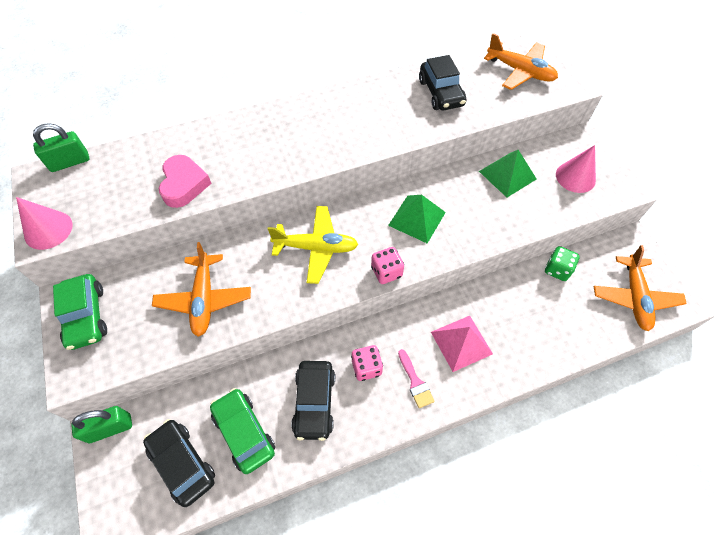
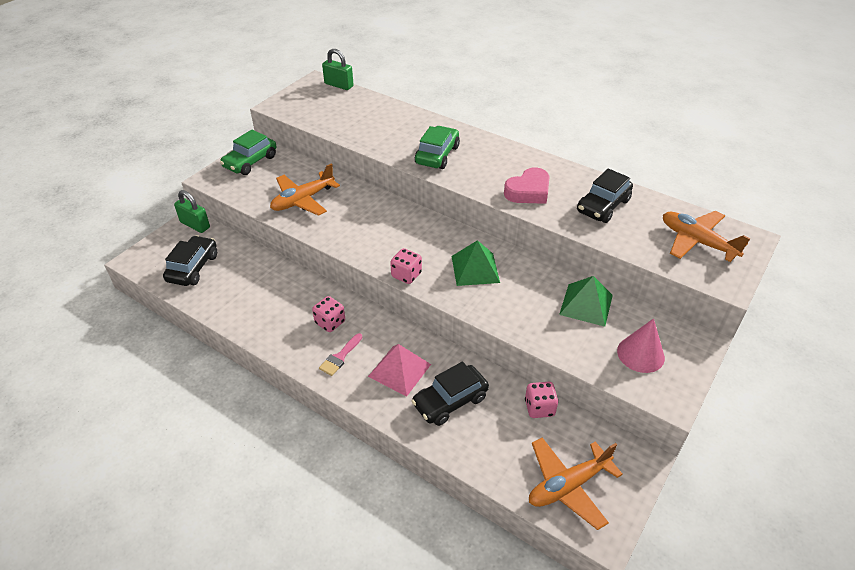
camera: 55 degrees right, 15 degrees down
(48, 230) = (284, 105): pink cone -> none
(184, 184) = (367, 133): pink heart -> pink heart (528, 191)
(244, 432) = (233, 284): green car -> green car (437, 155)
(314, 402) = (280, 308): black car -> black car (450, 401)
(316, 248) = (392, 229): yellow plane -> none
(520, 72) = (697, 242): orange plane -> orange plane turned 135 degrees clockwise
(557, 270) = (539, 408): green dice -> pink dice

